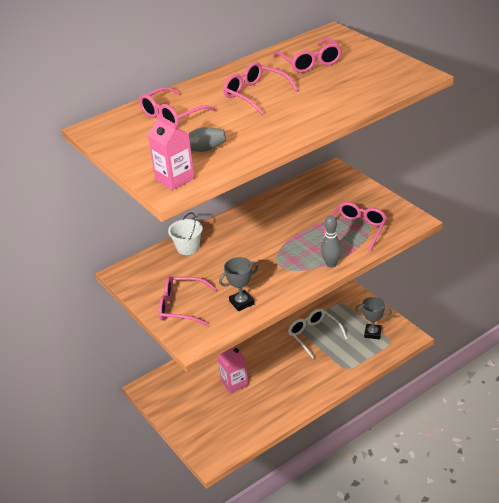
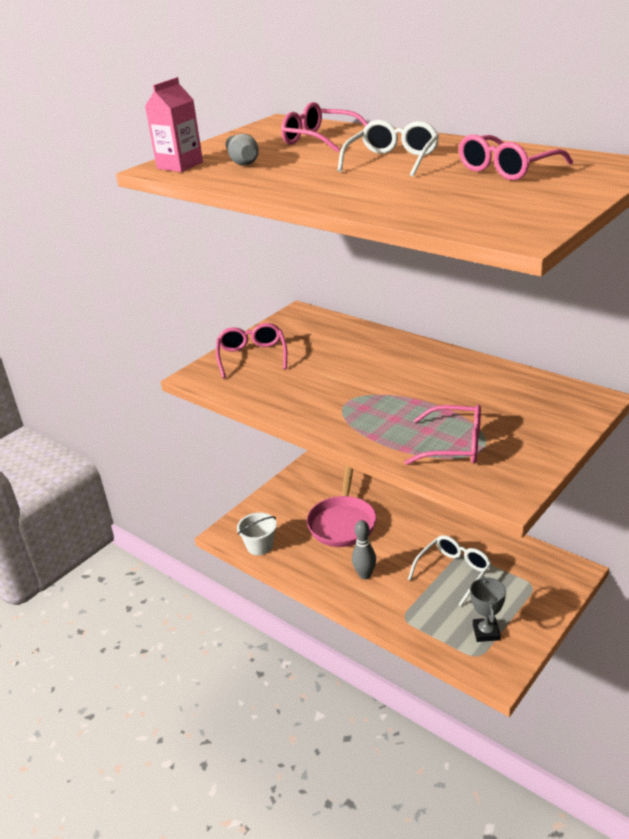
camera: 75 degrees right, 5 degrees down
(188, 248) = (357, 336): white bucket -> white bucket (259, 546)
(234, 383) = (342, 523): pink carton -> pink pan
(241, 302) = (268, 390): grey trophy -> none
(255, 94) = (392, 160): pink glasses -> white glasses
(331, 264) = (365, 438): grey bowling pin -> grey bowling pin (365, 575)

